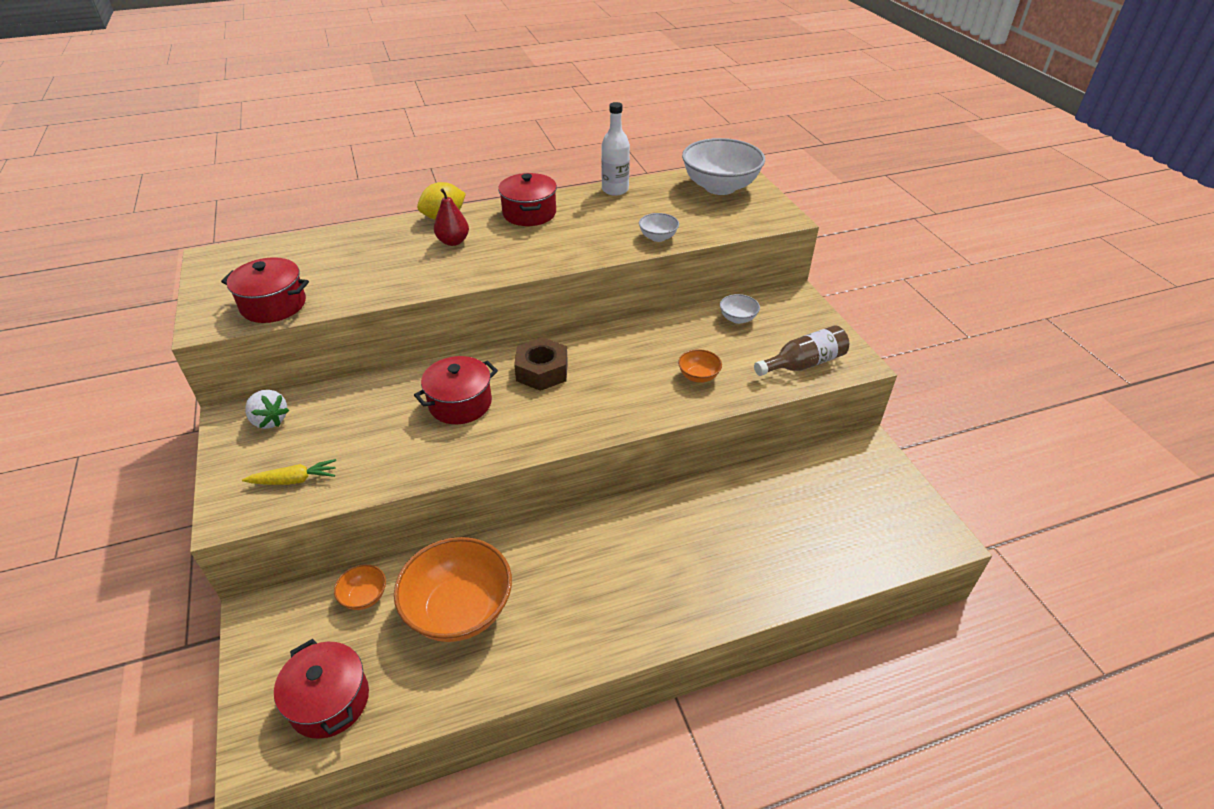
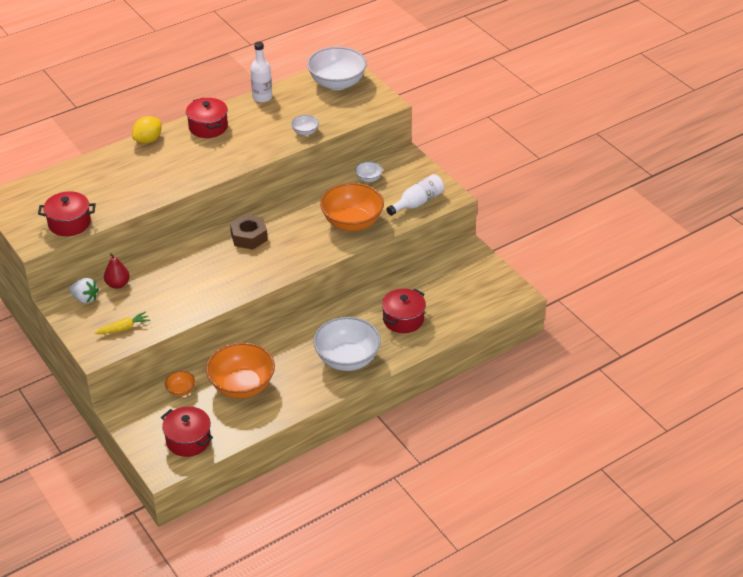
camera: 15 degrees left, 0 degrees up
(453, 241) = (165, 158): red pear -> red pear (118, 284)
(460, 403) = (204, 266): red pot -> red pot (403, 319)
(641, 597) = (347, 359): none -> white bowl
(698, 376) = (352, 222): orange bowl -> orange bowl, size x2.22
(803, 364) = (417, 202): brown bottle -> white bottle

